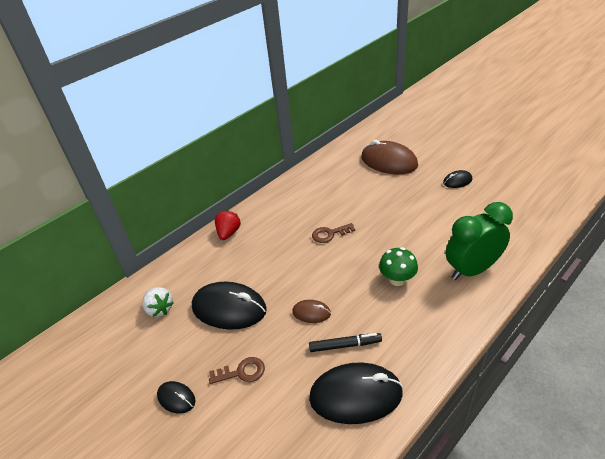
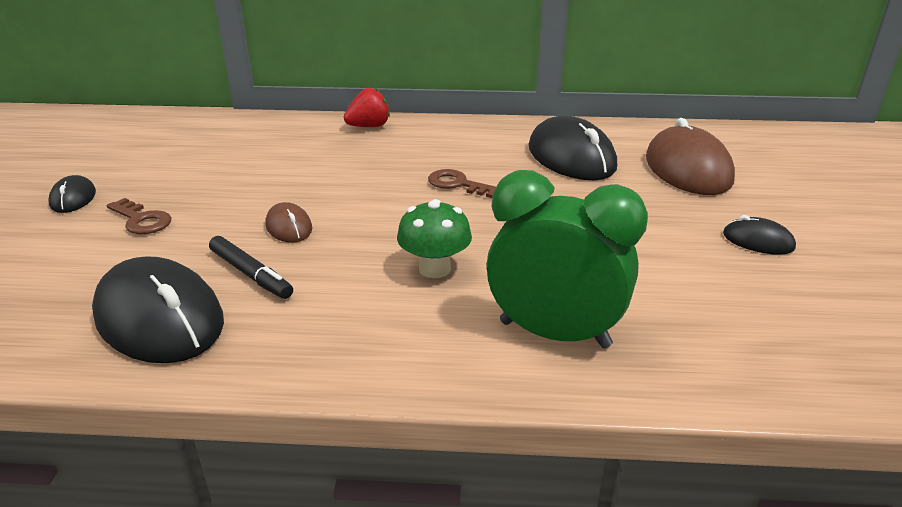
camera: 45 degrees right, 10 degrees down
(160, 309) = (202, 139): white strawberry -> none
(229, 308) = (241, 174): black mouse -> black mouse (571, 157)

